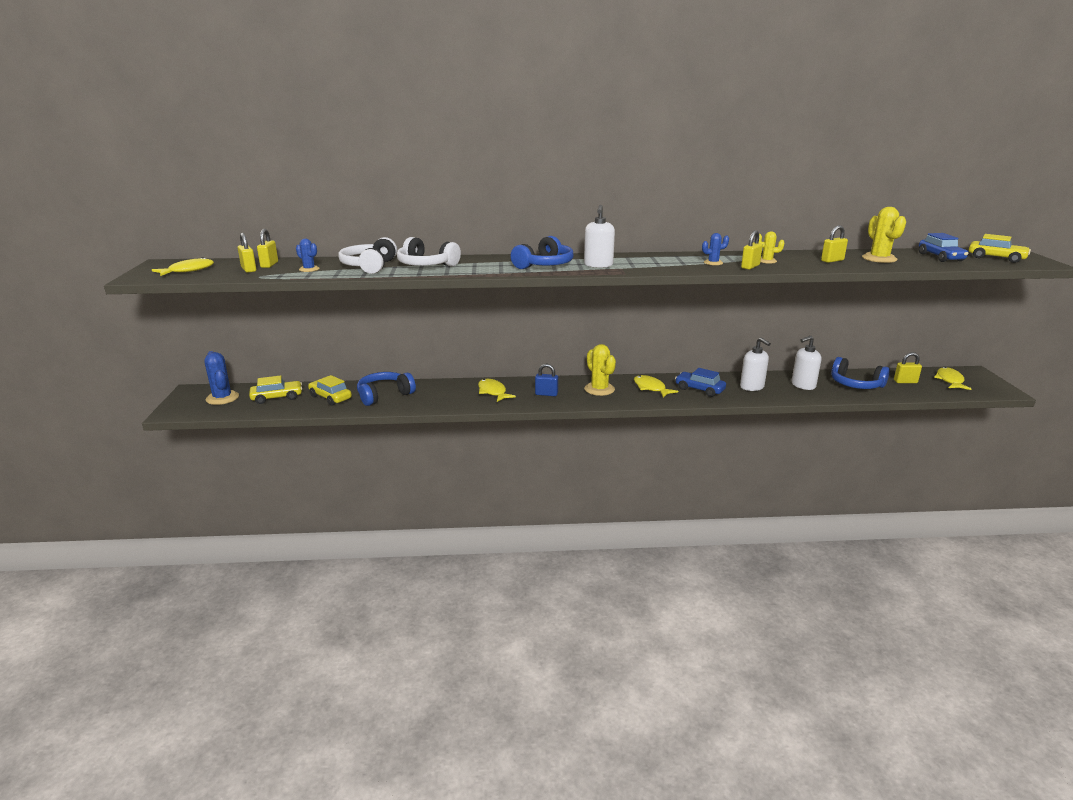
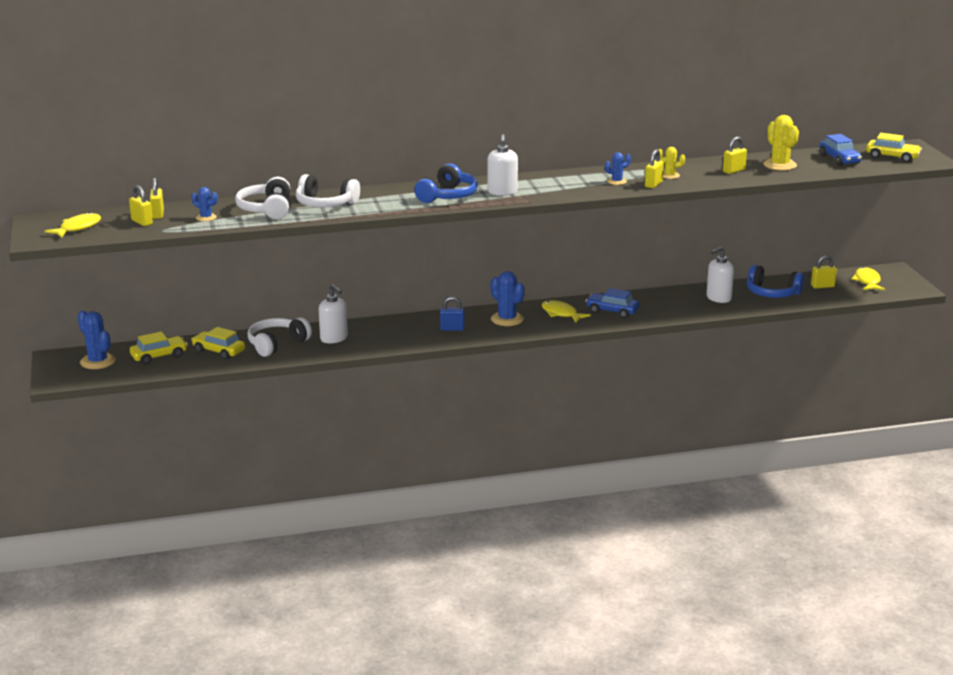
camera: 10 degrees left, 0 degrees up
(384, 395) = (277, 344): blue headphones -> white headphones
(493, 392) = (394, 331): yellow fish -> none
(599, 389) = (507, 319): yellow cactus -> blue cactus
(752, 387) = (666, 304): white soap dispenser -> white soap dispenser (334, 338)

